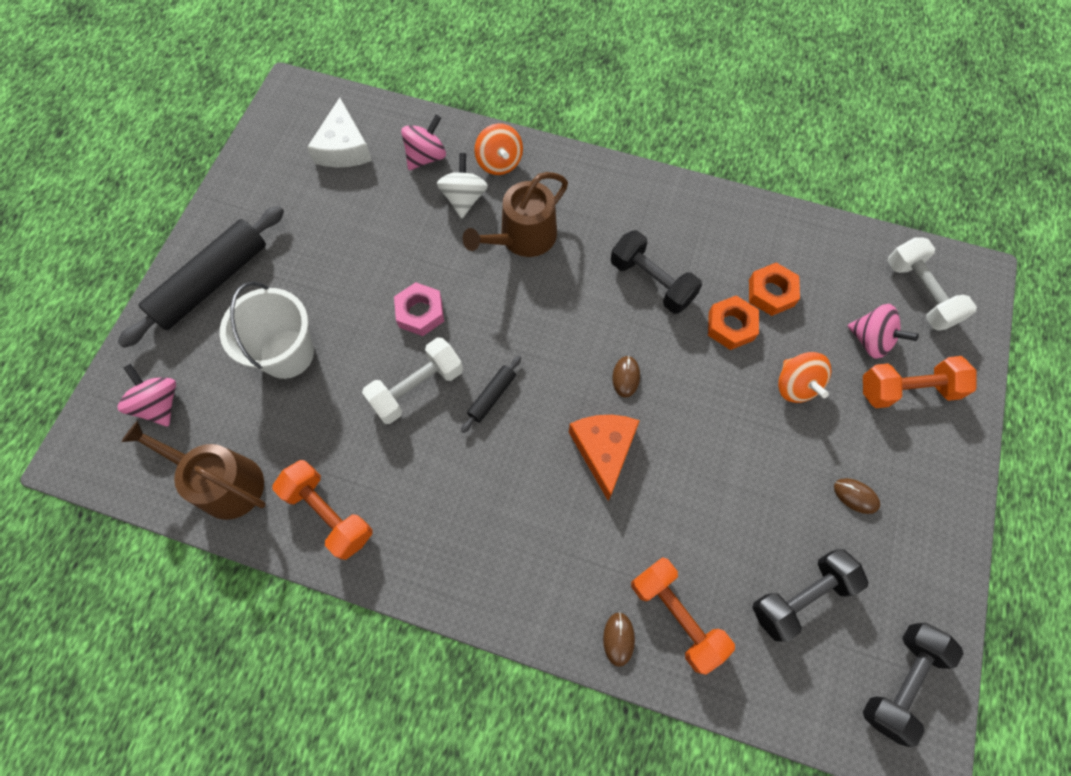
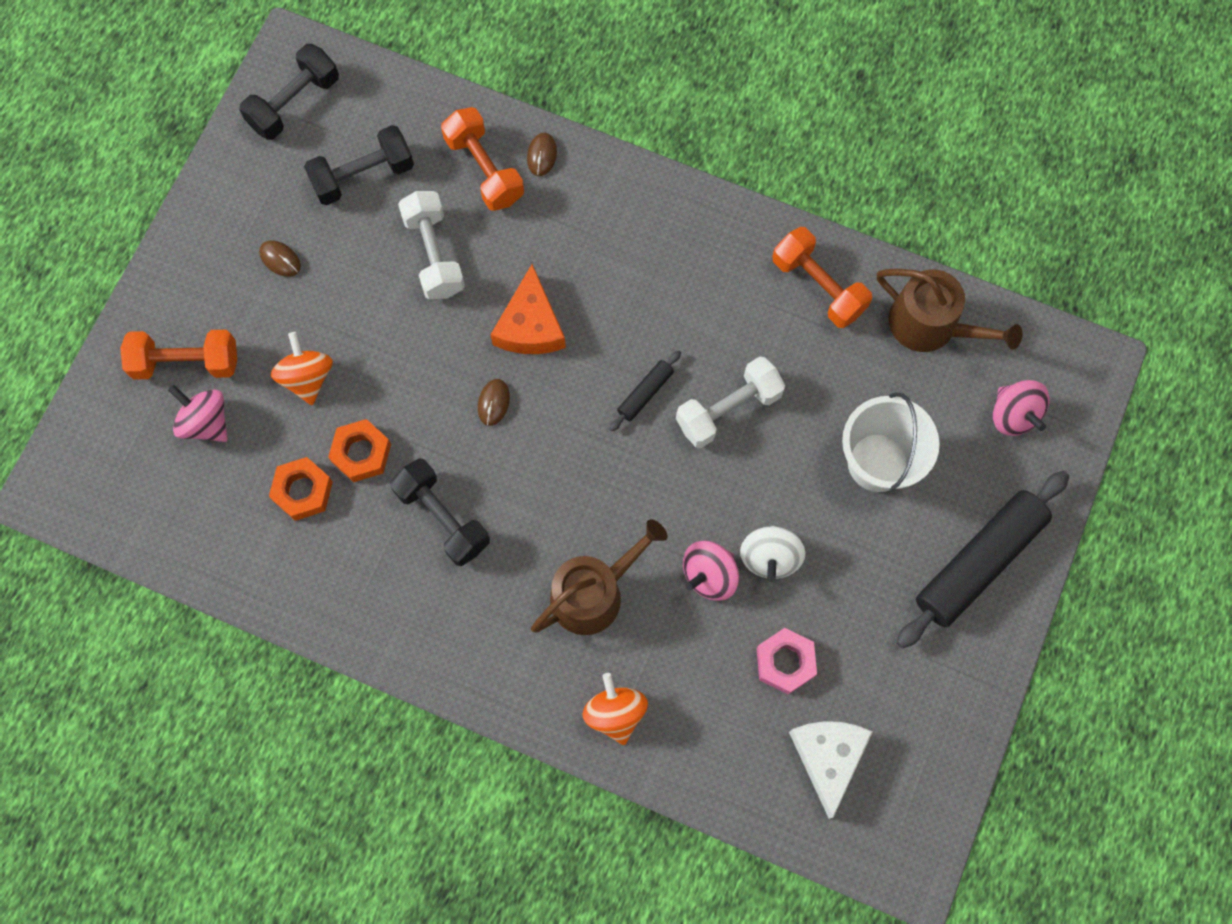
camera: 175 degrees left, 5 degrees up
(420, 313) = (724, 501): pink nut -> pink nut (785, 662)
(426, 157) = (714, 731): pink spinning top -> pink spinning top (709, 575)
(464, 198) = (665, 659): white spinning top -> white spinning top (769, 557)
(919, 293) = (126, 475): white dumbbell -> white dumbbell (434, 254)

